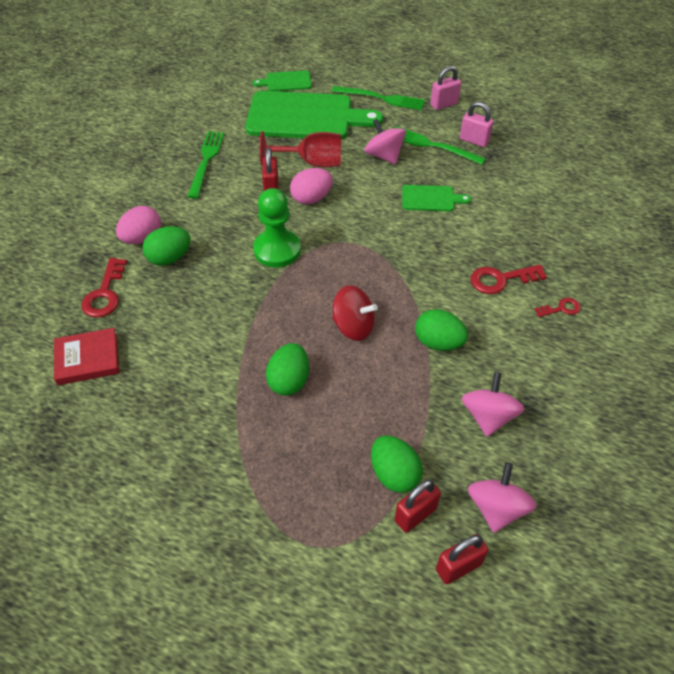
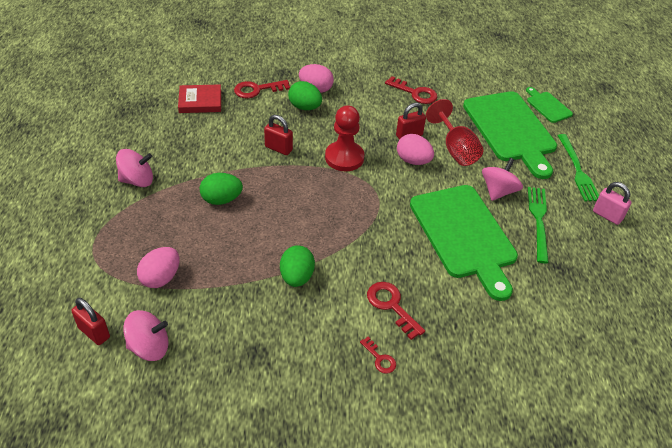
camera: 65 degrees right, 5 degrees down
(87, 359) = (200, 101): red book -> red book turned 60 degrees counterclockwise
(206, 161) = (415, 93): green fork -> red key
(277, 250) = (344, 158): green pawn -> red pawn
(353, 326) = (288, 221): red spinning top -> none
(394, 474) = (161, 278): green egg -> pink egg
(415, 515) = (130, 298): red padlock -> red padlock (278, 148)
(431, 199) = (464, 235): green cutting board -> green cutting board, size x2.19
(474, 141) = (570, 249): pink padlock -> none
(488, 416) = (234, 325): pink spinning top -> pink spinning top (137, 180)

